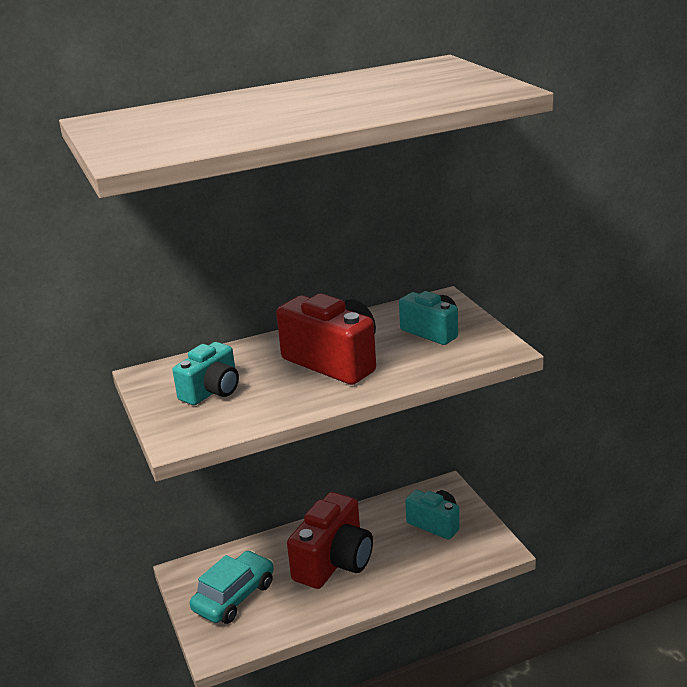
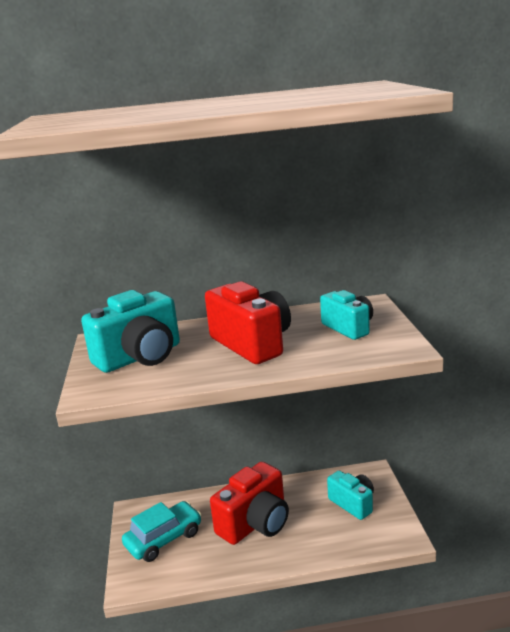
camera: 15 degrees right, 5 degrees down
(212, 391) = (140, 357): turquoise camera -> turquoise camera, size x1.60

